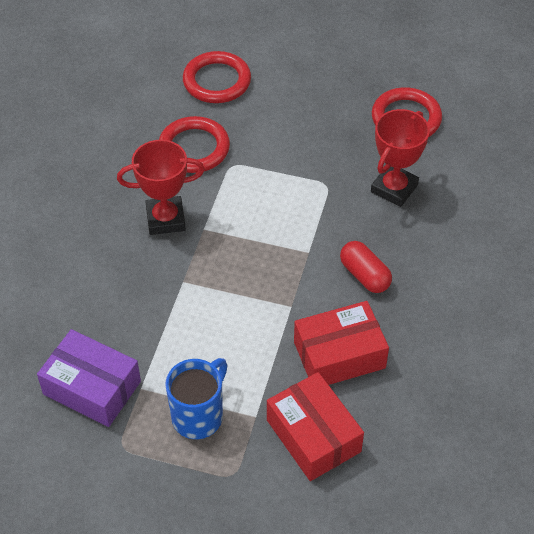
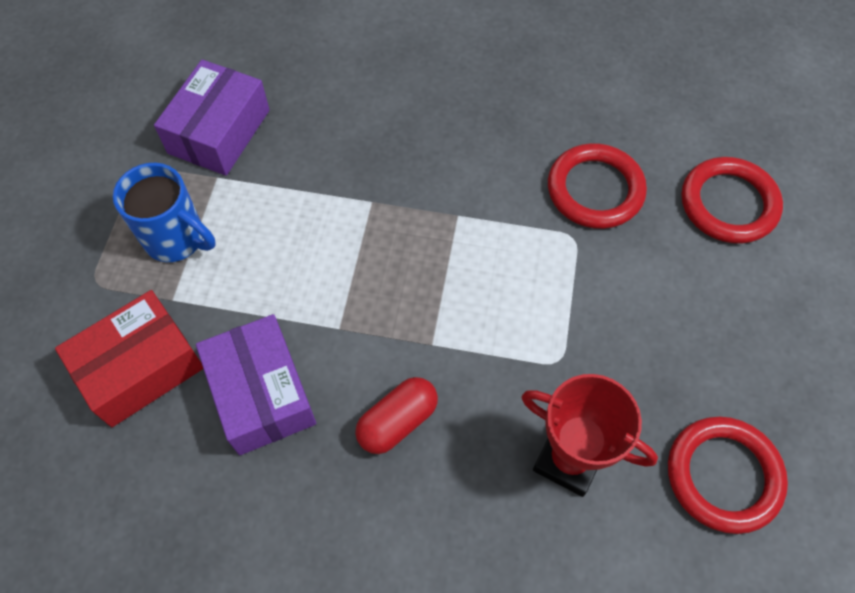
camera: 85 degrees right, 10 degrees up
(165, 219) = (468, 172): red trophy -> none
(339, 355) = (261, 393): red box -> purple box

